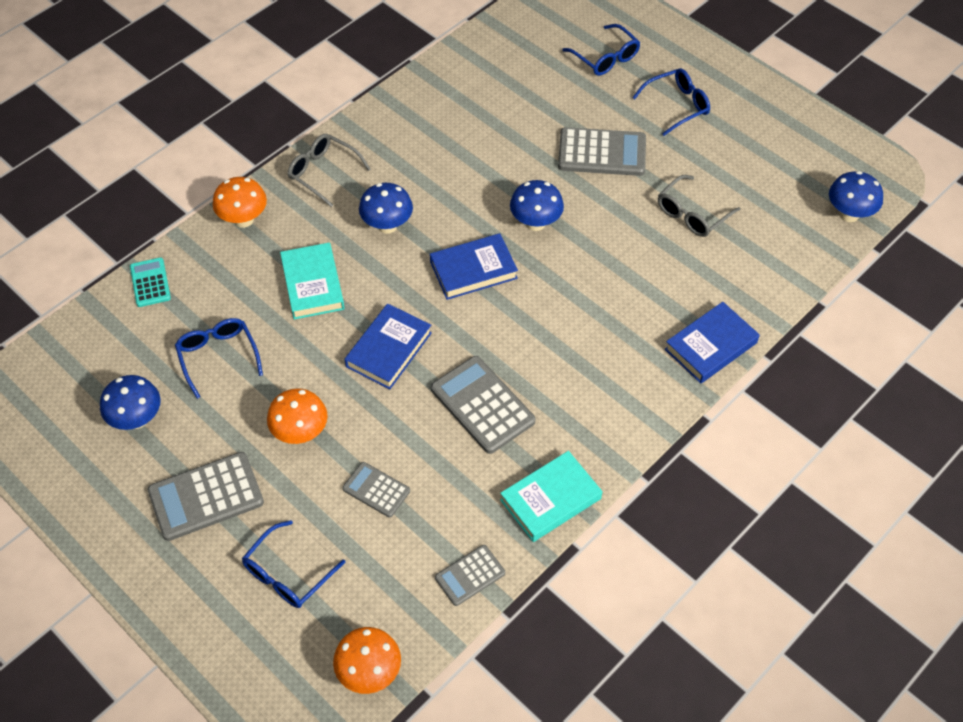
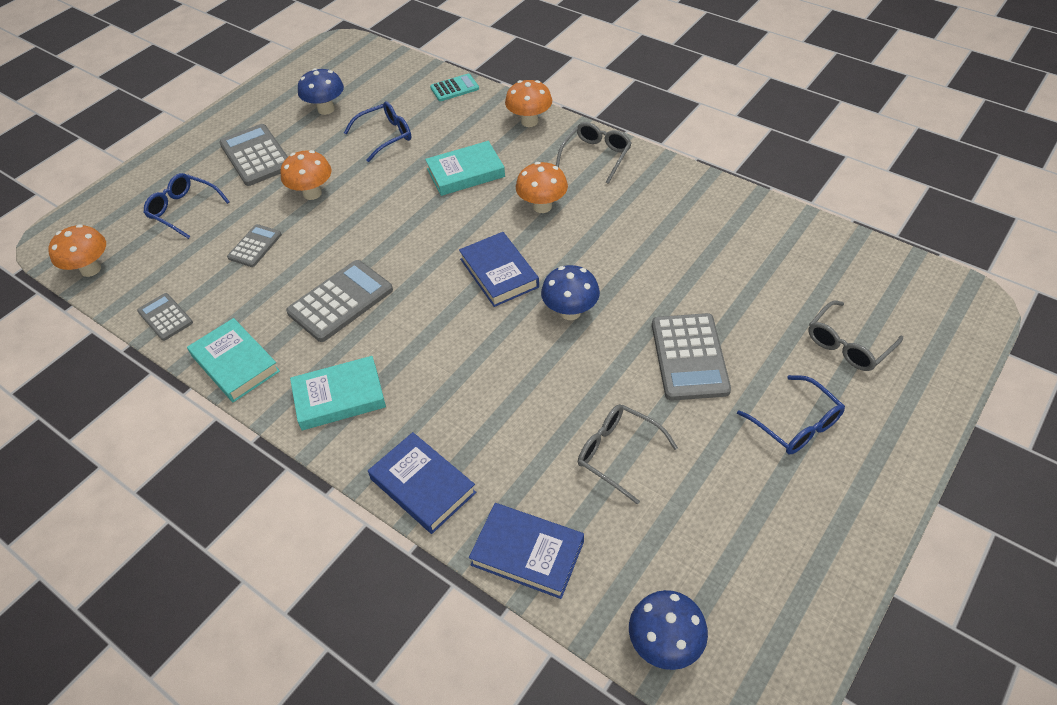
camera: 85 degrees right, 5 degrees down
(387, 225) = (542, 206): blue mushroom -> orange mushroom
(389, 350) = (399, 230): blue book -> blue book (527, 553)
(605, 58) = (848, 345): blue glasses -> grey glasses
(607, 407) = (339, 397): none -> turquoise book

